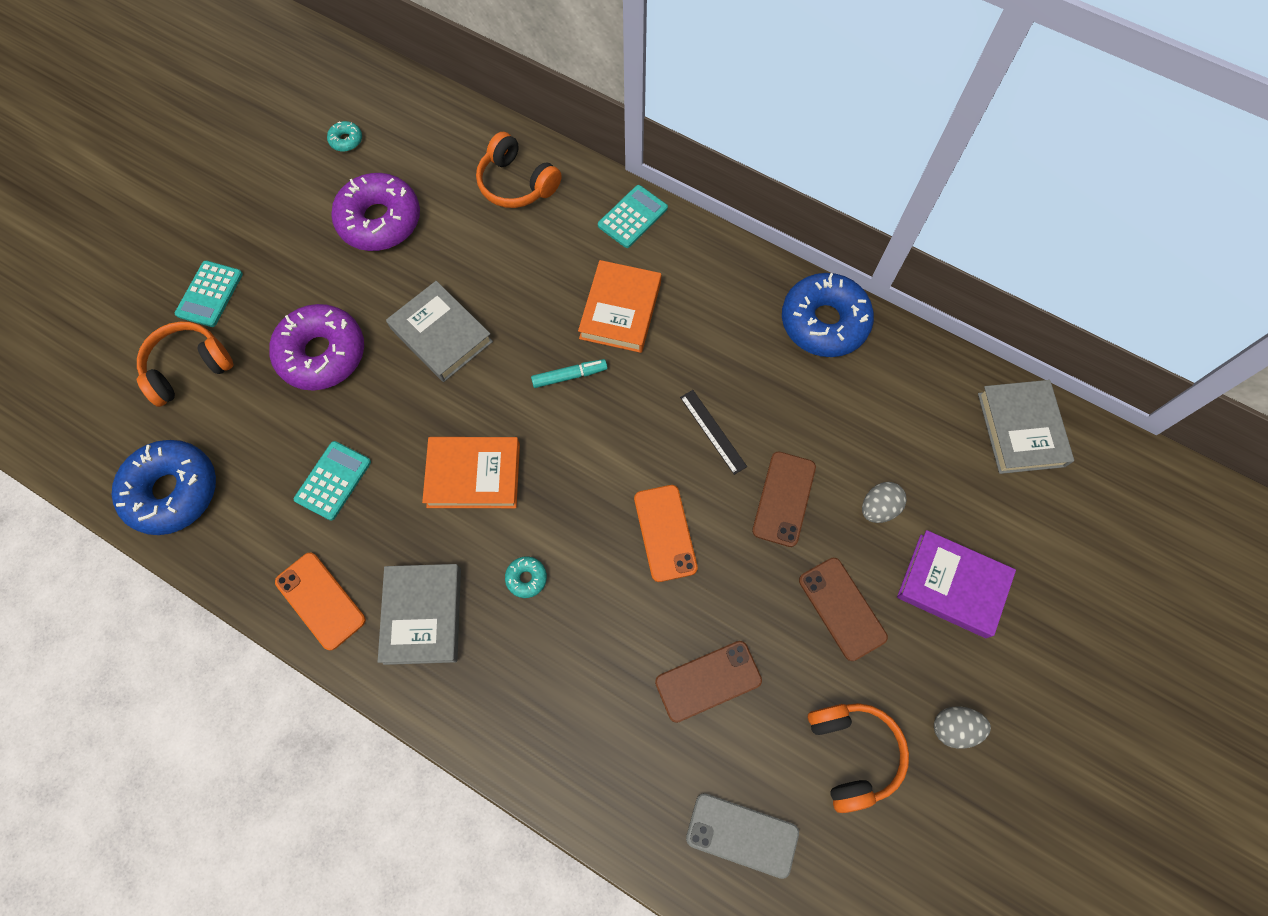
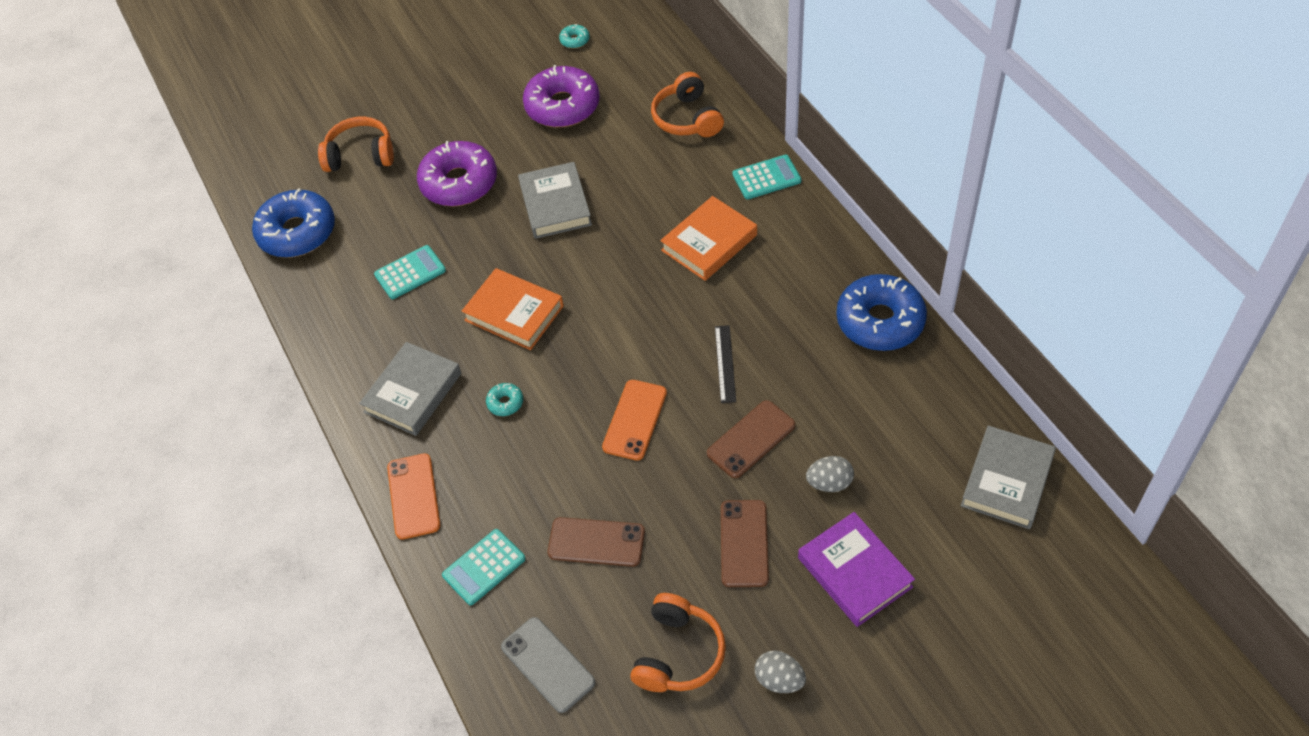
camera: 35 degrees right, 15 degrees down
(210, 294) = (407, 111): turquoise calculator -> turquoise calculator (484, 567)
(320, 600) = (348, 349): orange phone -> orange phone (414, 496)
(569, 376) = (635, 274): turquoise marker -> none

